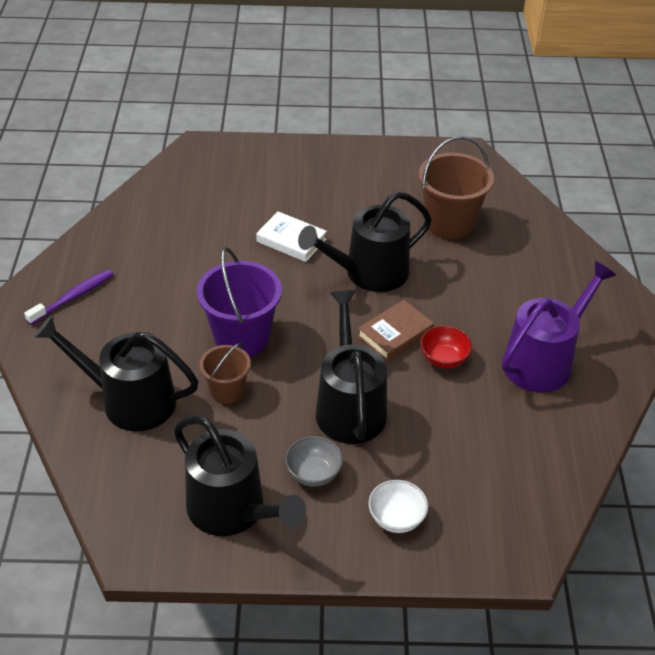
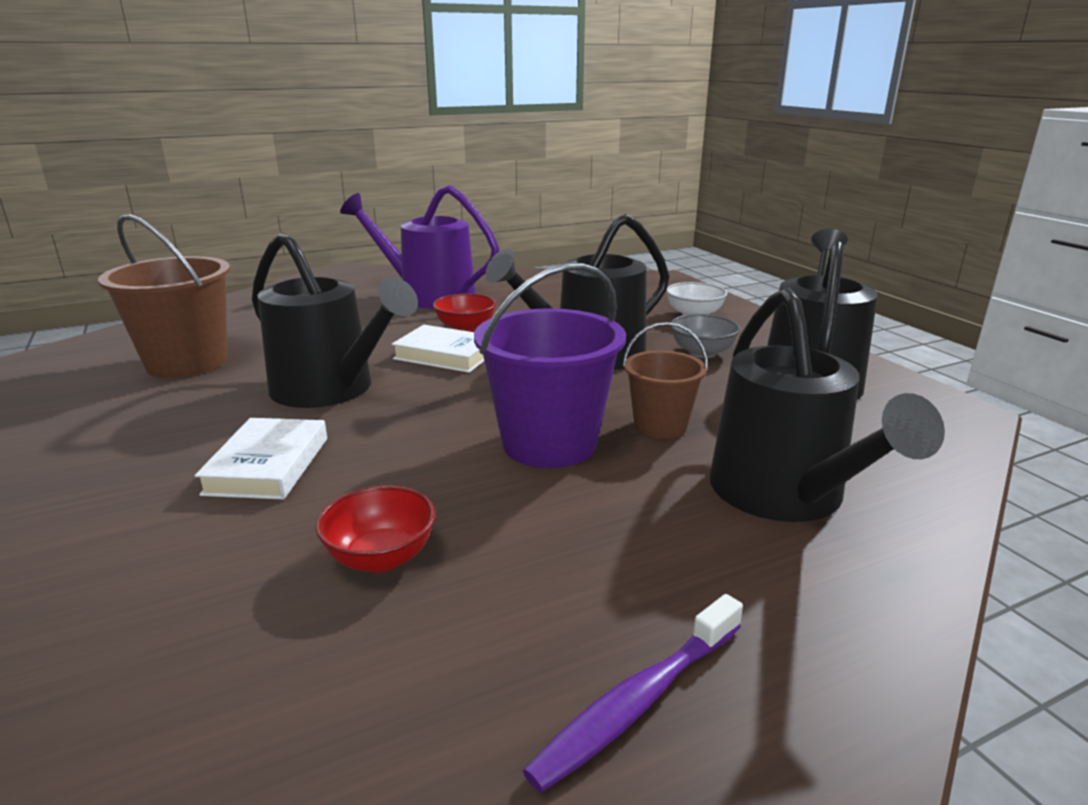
camera: 115 degrees left, 20 degrees down
(73, 297) = (637, 702): purple toothbrush -> purple toothbrush turned 60 degrees counterclockwise
(192, 260) = (381, 557): none -> red bowl
(395, 334) = (445, 355): brown book -> white book

